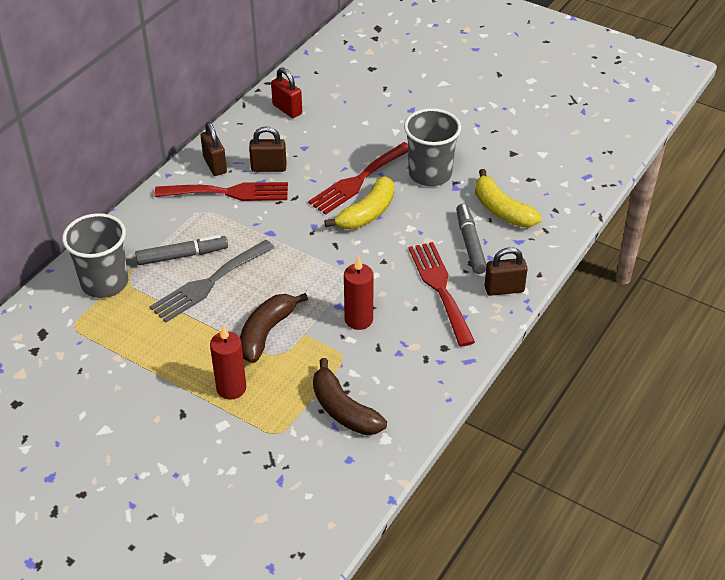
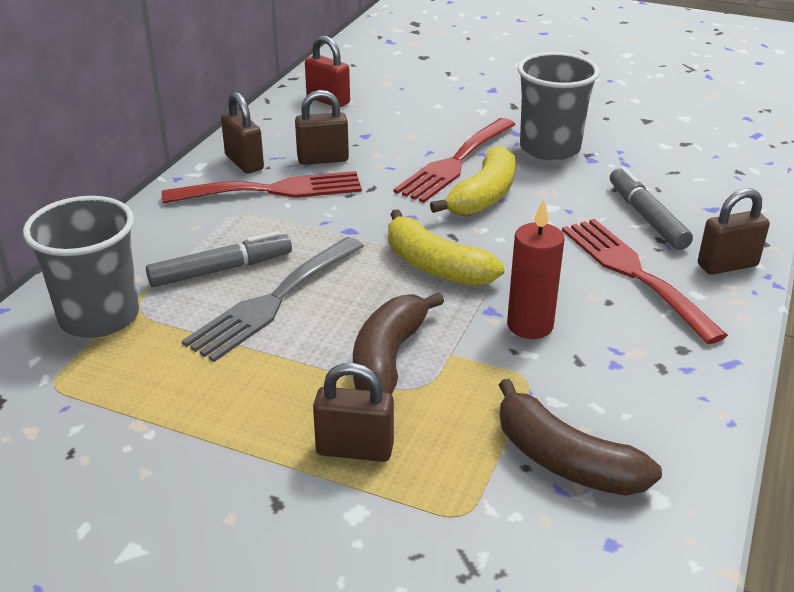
camera: 10 degrees left, 10 degrees down
(231, 388) = (354, 449): red candle -> brown padlock
(501, 210) = (667, 177): yellow banana -> yellow banana (435, 266)

